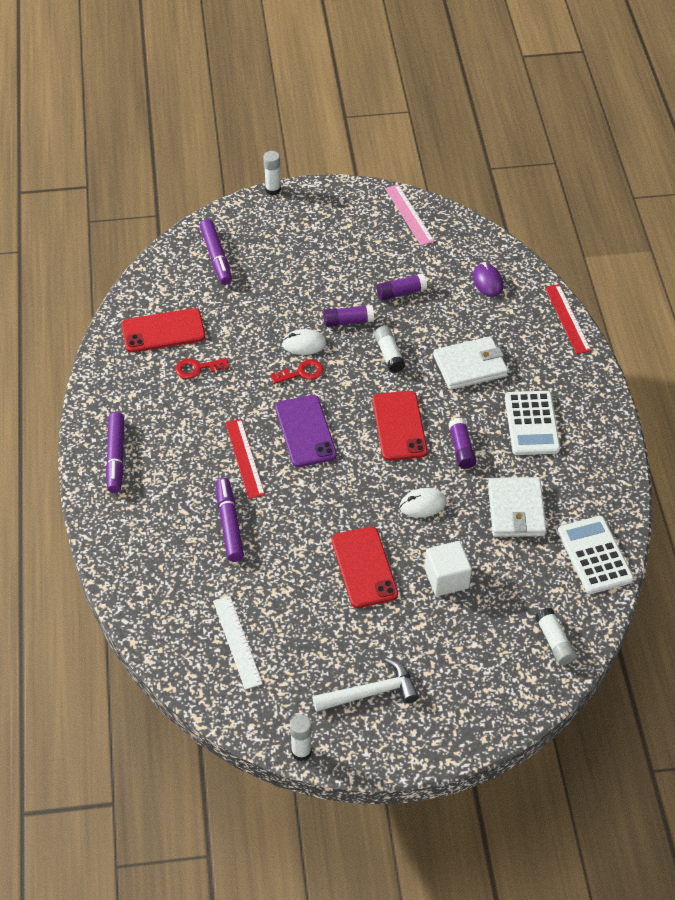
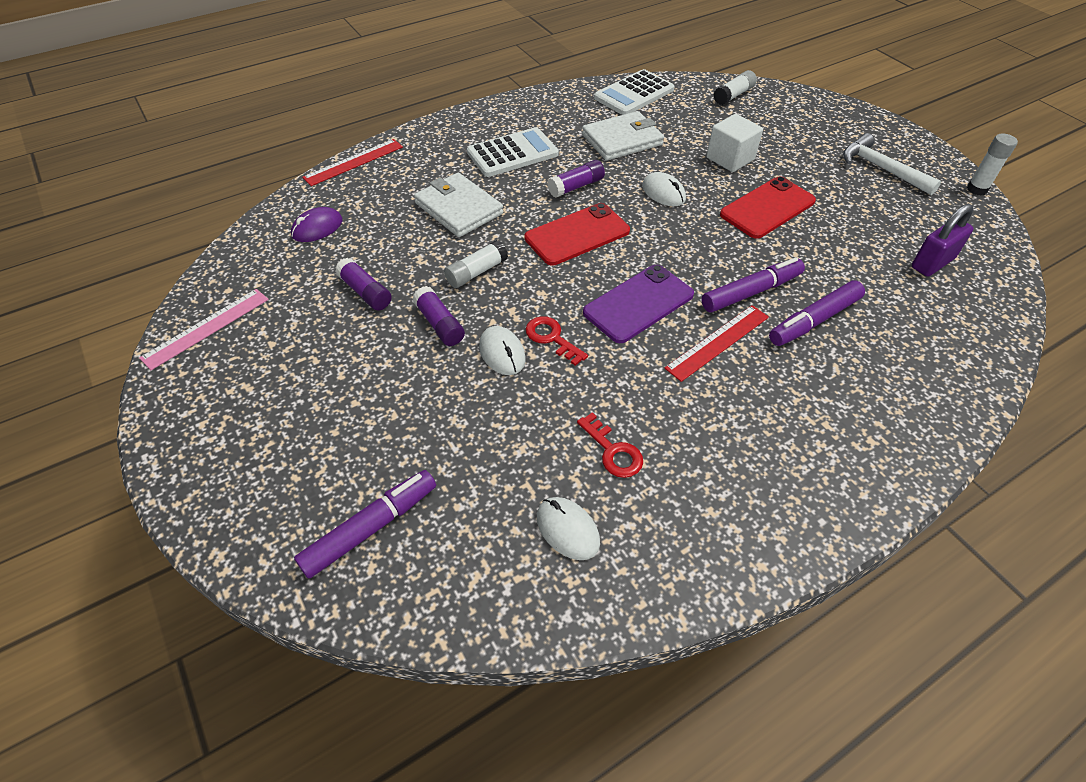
camera: 115 degrees left, 0 degrees up
(116, 457) = (826, 477): purple marker -> purple marker (751, 292)
(163, 331) = (567, 529): red phone -> white mouse
(237, 642) = (932, 263): white ruler -> purple padlock
(273, 190) = (175, 514): white glue stick -> none

